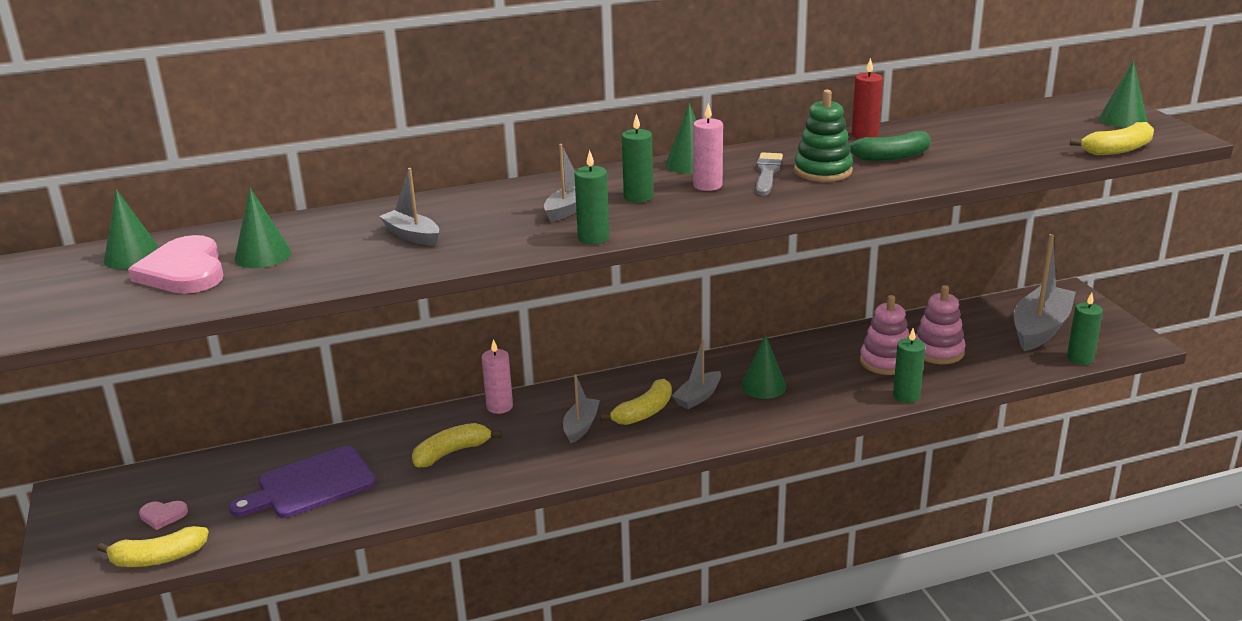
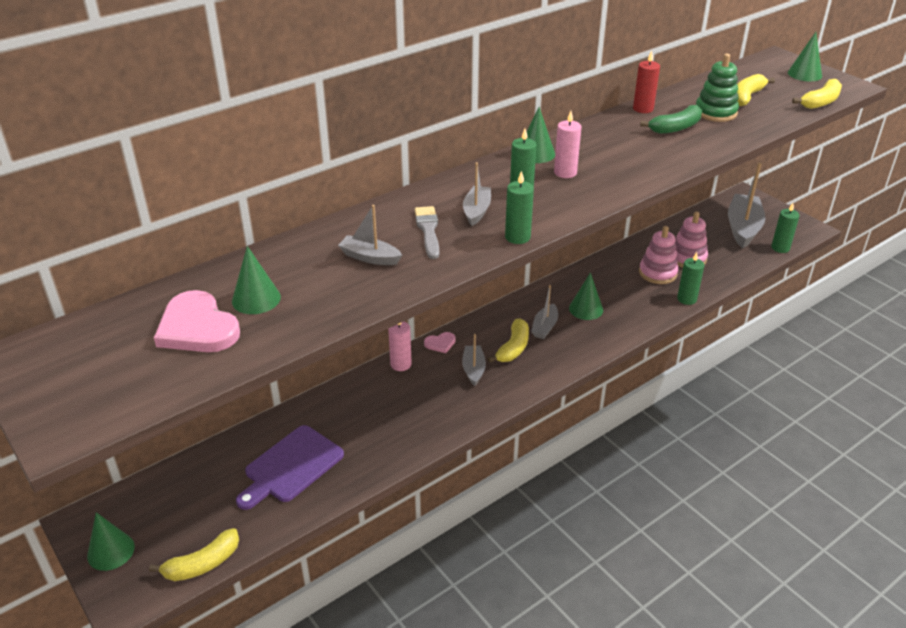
camera: 20 degrees left, 10 degrees up
(133, 256) = (135, 320): green cone -> green cone (111, 551)
(163, 515) = (181, 523): pink heart -> pink heart (440, 343)
(452, 452) = (388, 413): yellow banana -> yellow banana (747, 96)
(767, 173) = (600, 154): grey brush -> grey brush (428, 230)
(823, 171) = (638, 147): green stacking toy -> green stacking toy (715, 112)

